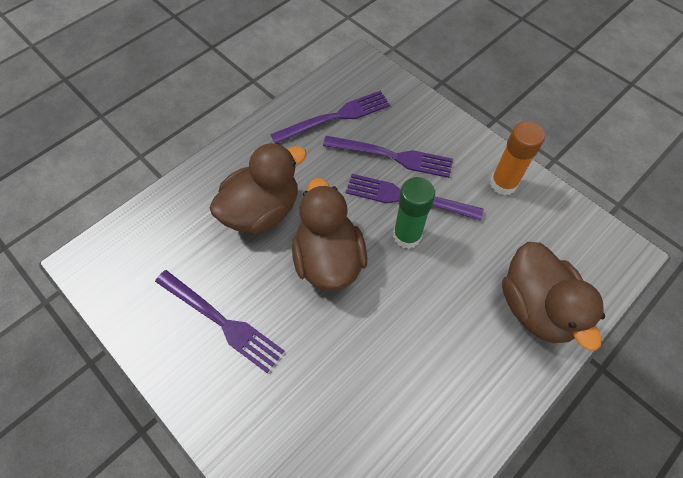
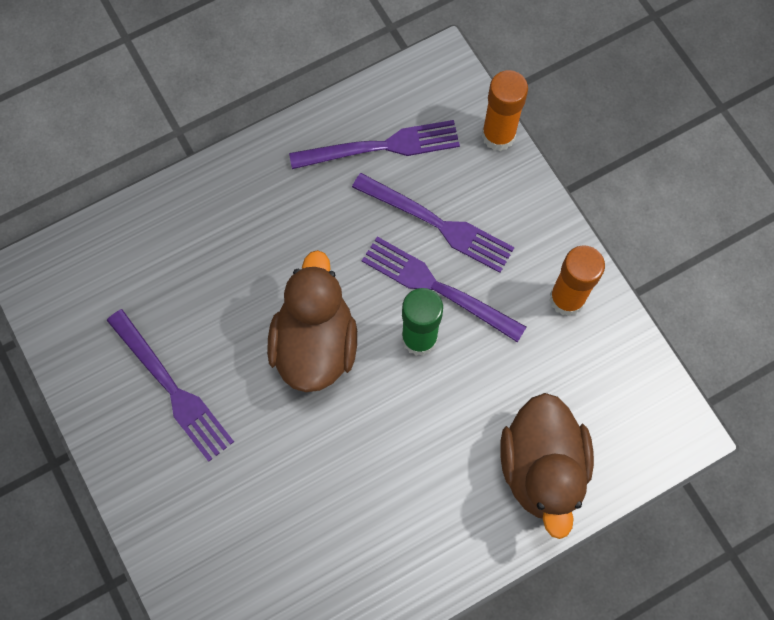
camera: 15 degrees right, 10 degrees up
(262, 211) = (252, 260): brown duck -> none
(414, 94) = (498, 135): none -> orange glue stick

